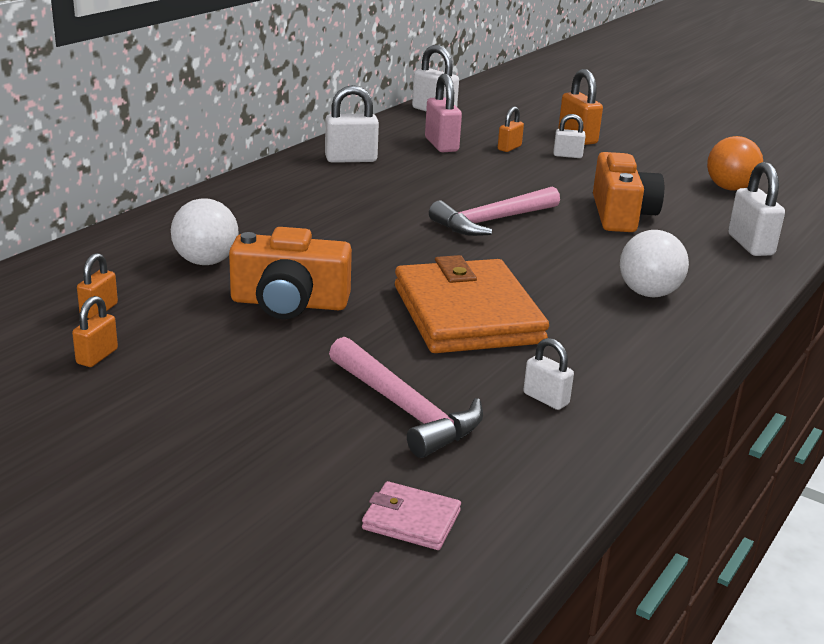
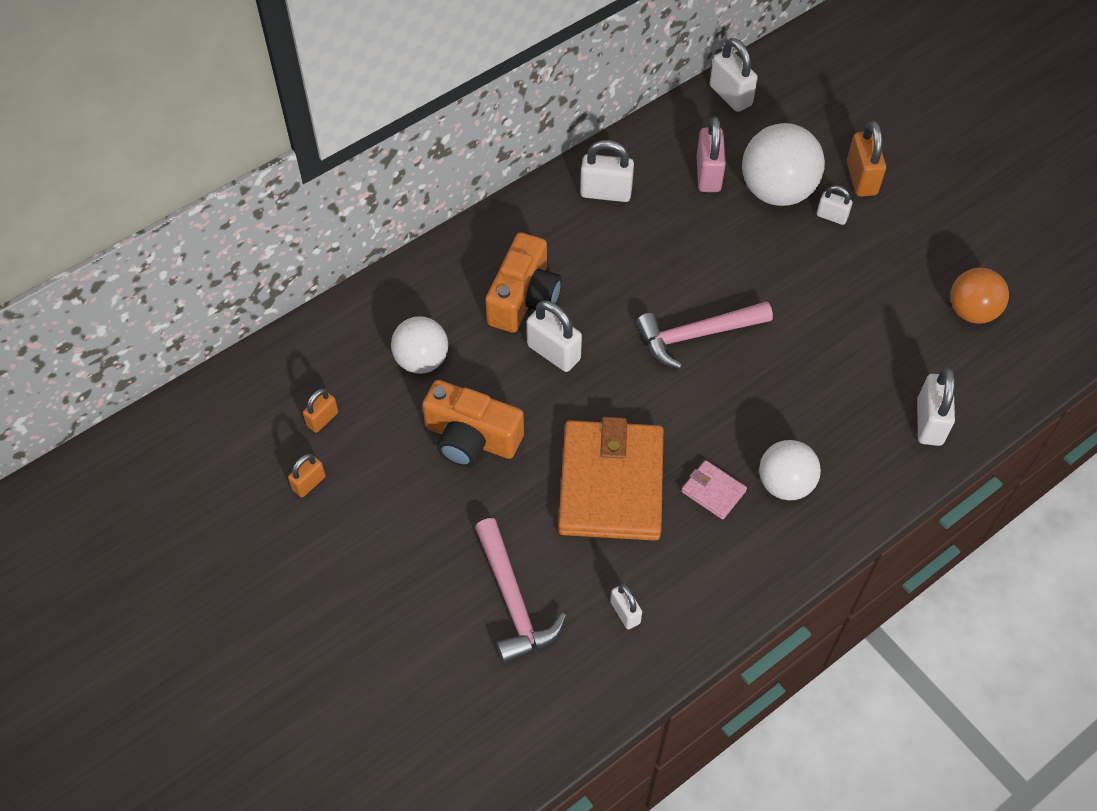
camera: 20 degrees right, 30 degrees up
(352, 243) = (554, 352): none -> white padlock
(411, 520) = (473, 723): pink wallet -> pink wallet (713, 491)
(509, 148) = (777, 191): orange padlock -> white ball
(621, 214) = (829, 344): orange camera -> orange camera (524, 298)

